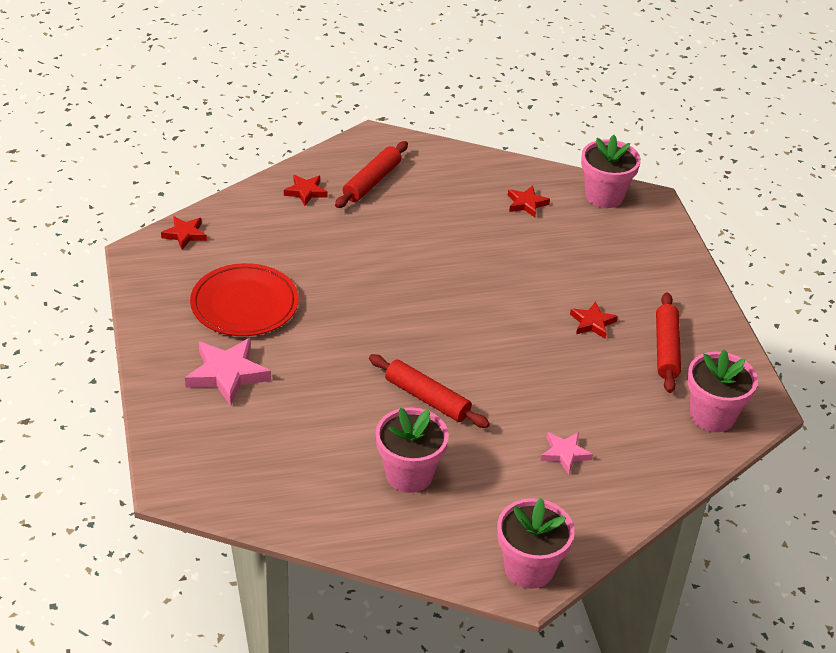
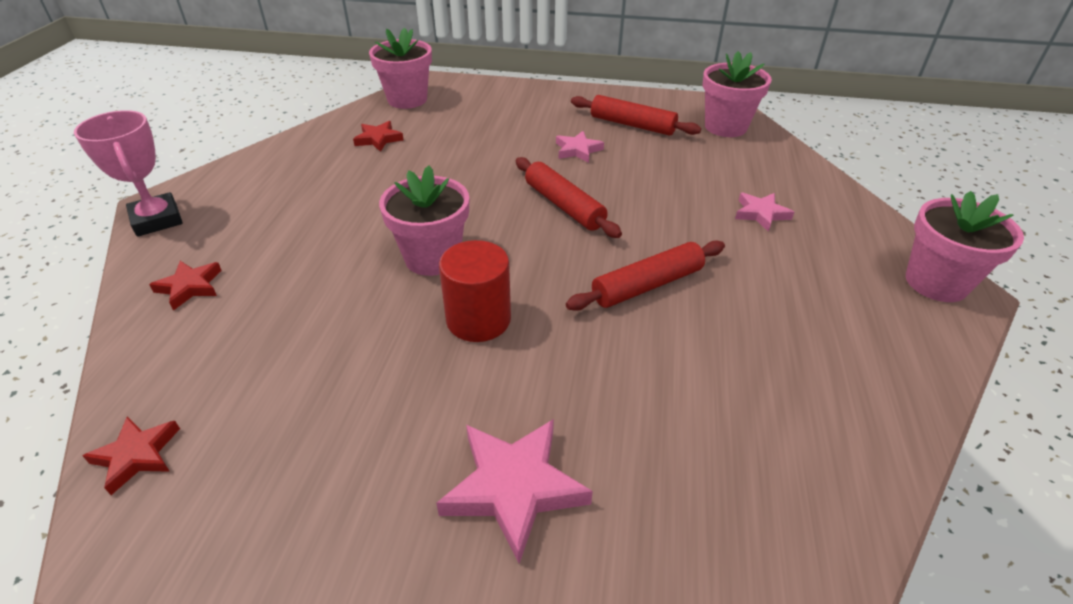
camera: 65 degrees left, 0 degrees up
(244, 304) = (365, 419): red plate -> none
(345, 324) = (478, 319): none -> red cylinder
(357, 146) = (157, 220): none -> pink trophy
(372, 182) = (234, 226): red rolling pin -> red rolling pin (564, 205)
(409, 474) = (778, 336): pink flower pot -> pink flower pot (432, 258)
(592, 323) = (578, 150): red star -> pink star

